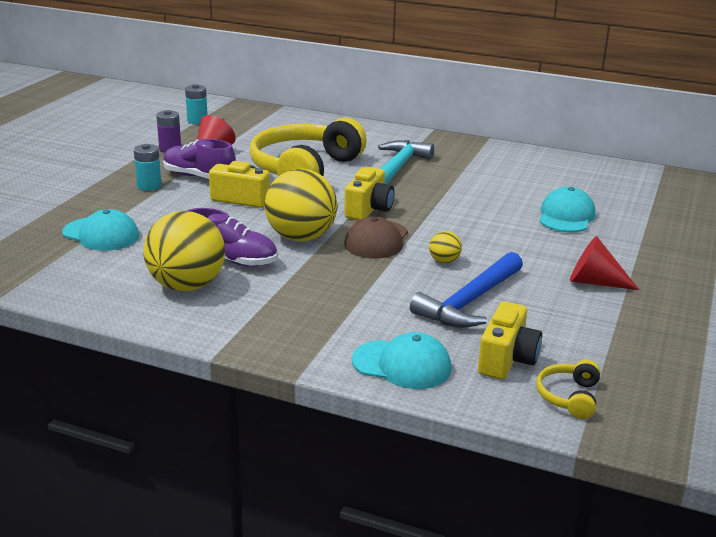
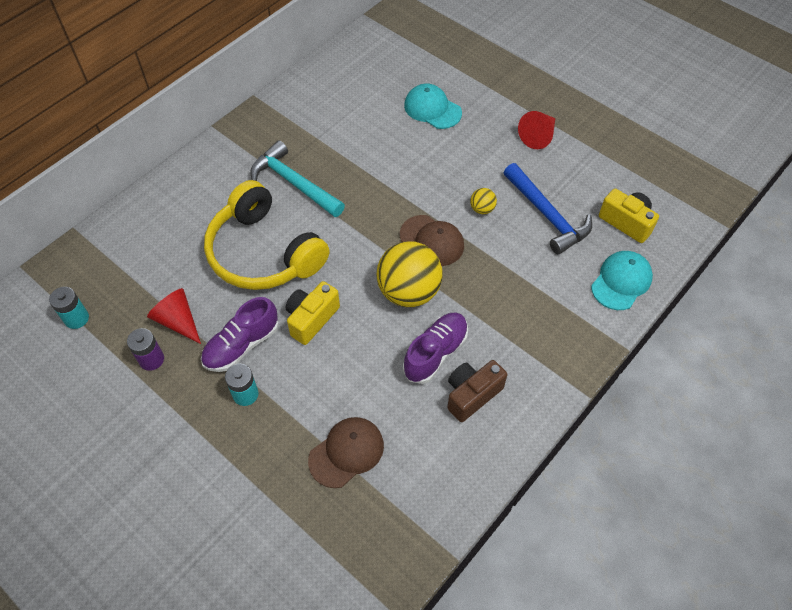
camera: 70 degrees left, 30 degrees up
(101, 234) = (346, 452): turquoise cap -> brown cap
(187, 286) = (472, 395): yellow ball -> brown camera
(369, 209) = (372, 229): yellow camera -> none
(569, 397) = (673, 208): yellow headphones -> none

